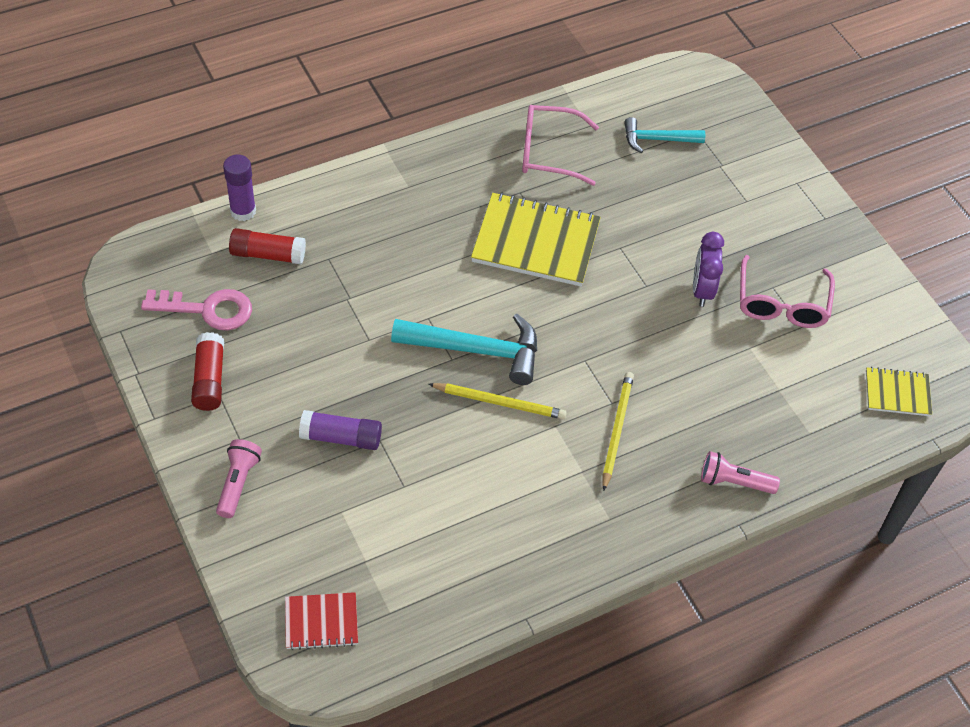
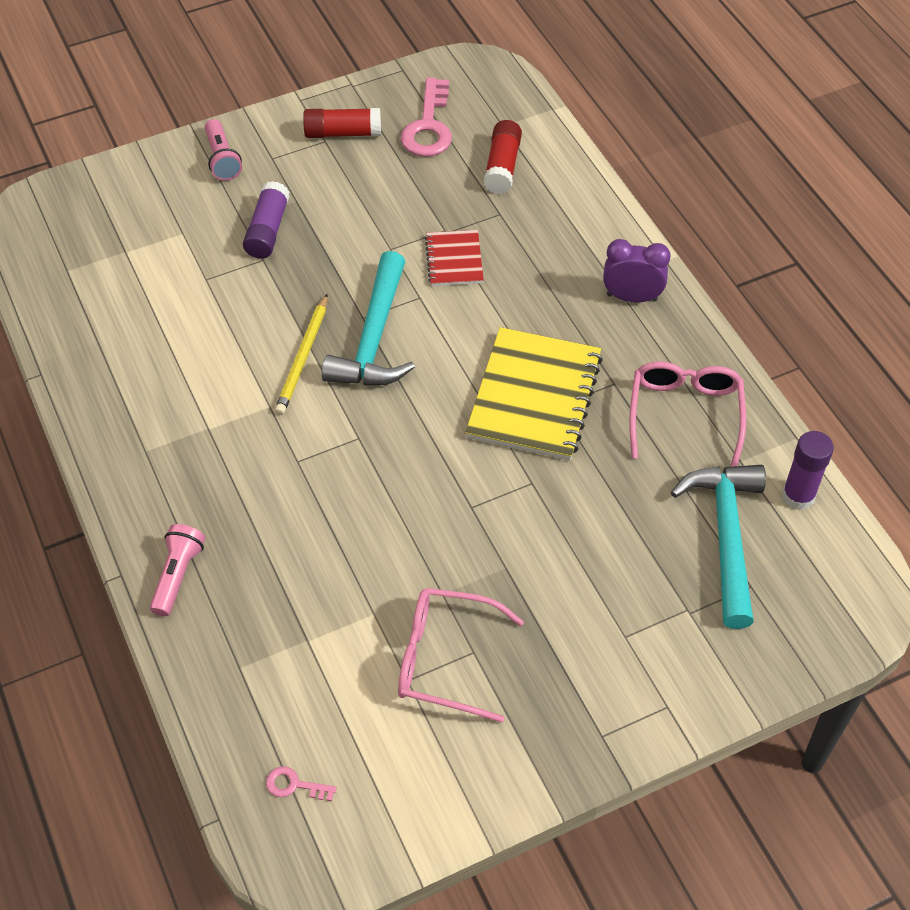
camera: 95 degrees right, 0 degrees up
(238, 483) = (222, 159): pink flashlight -> pink flashlight turned 60 degrees clockwise
(243, 211) = (561, 145): purple glue stick -> purple glue stick (798, 496)
(321, 622) = (66, 222): red notebook -> red notebook (454, 260)
(616, 430) = (259, 463): yellow pencil -> none
(657, 139) = (726, 537): turquoise hammer -> turquoise hammer, size x1.64
(702, 290) = (465, 567): purple clock -> purple clock (632, 297)
(897, 393) = (294, 785): yellow notebook -> pink key

